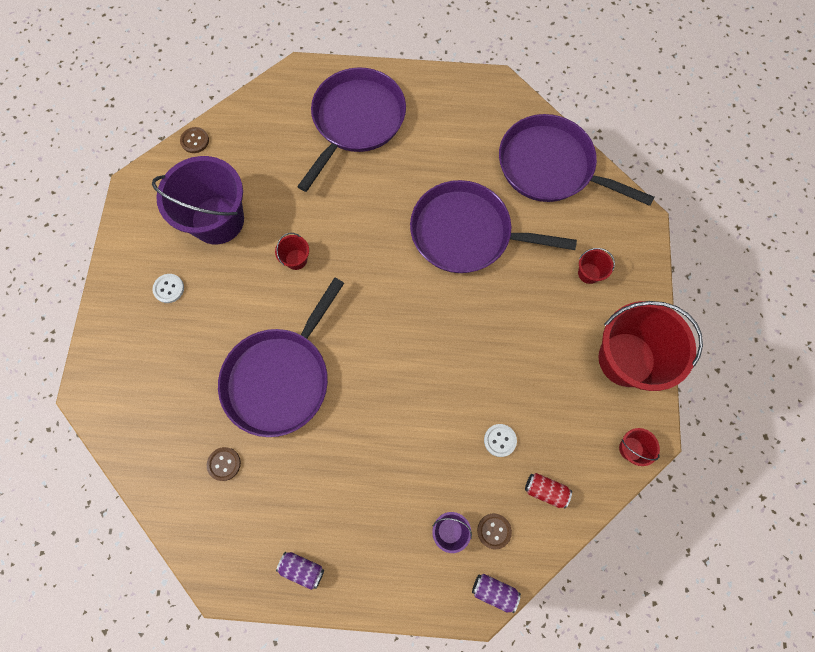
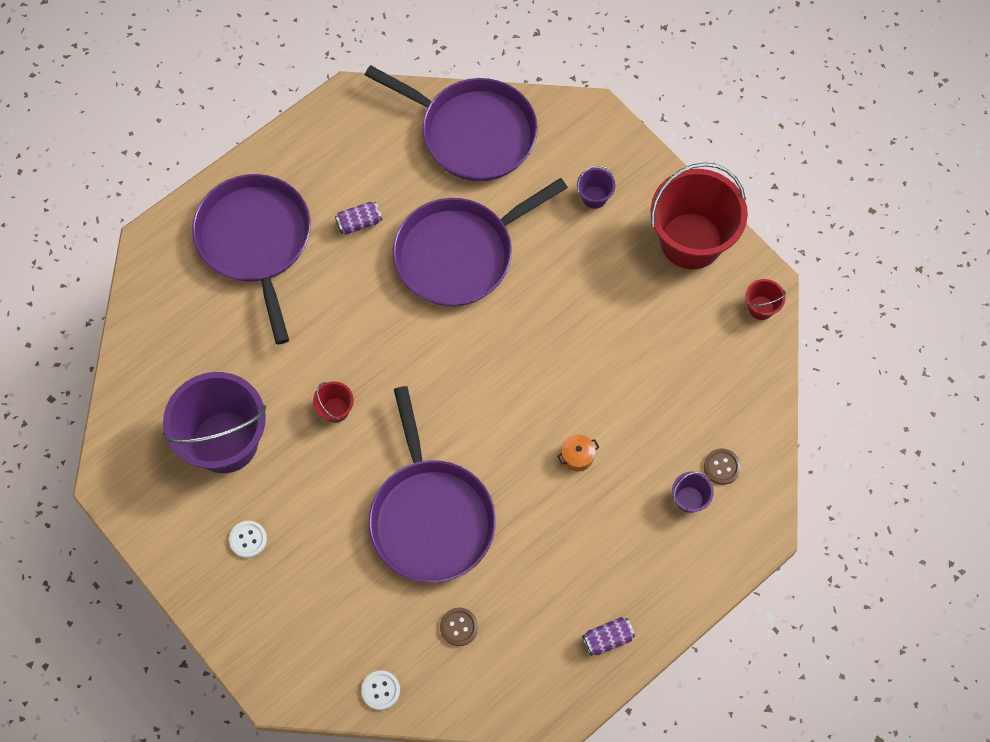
camera: 45 degrees left, 5 degrees down
(195, 141) = (120, 393): brown button -> none
(407, 429) = (577, 456): none -> orange pot
(494, 591) = (765, 510): purple can -> purple can (359, 223)
(500, 440) = (658, 396): white button -> white button (380, 690)
(545, 490) = (729, 400): red can -> none
(550, 167) = (472, 133): purple pan -> purple pan turned 135 degrees counterclockwise
(589, 273) = (594, 197): red bucket -> purple bucket

